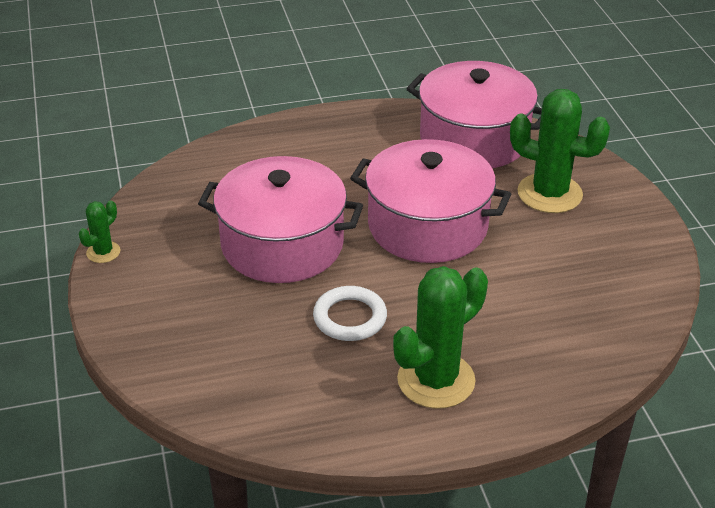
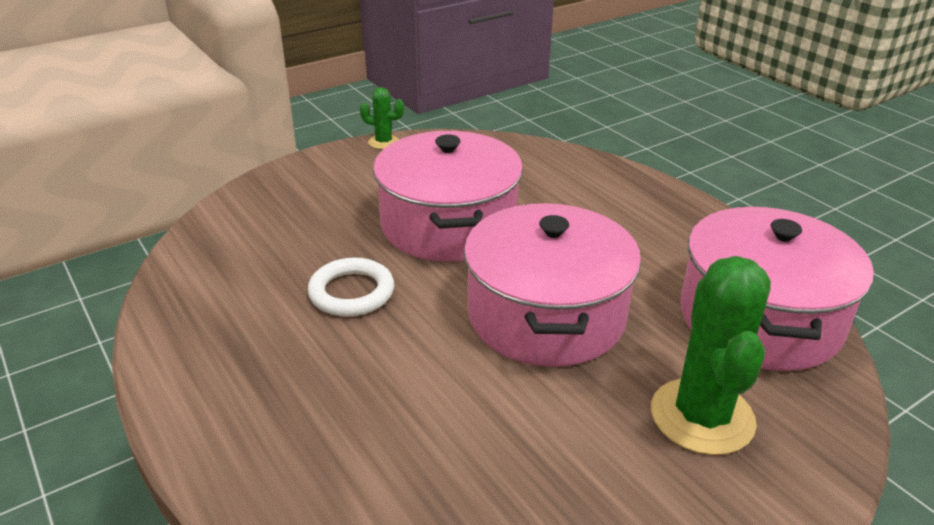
camera: 70 degrees right, 5 degrees down
(436, 380) = (266, 378): green cactus -> none

